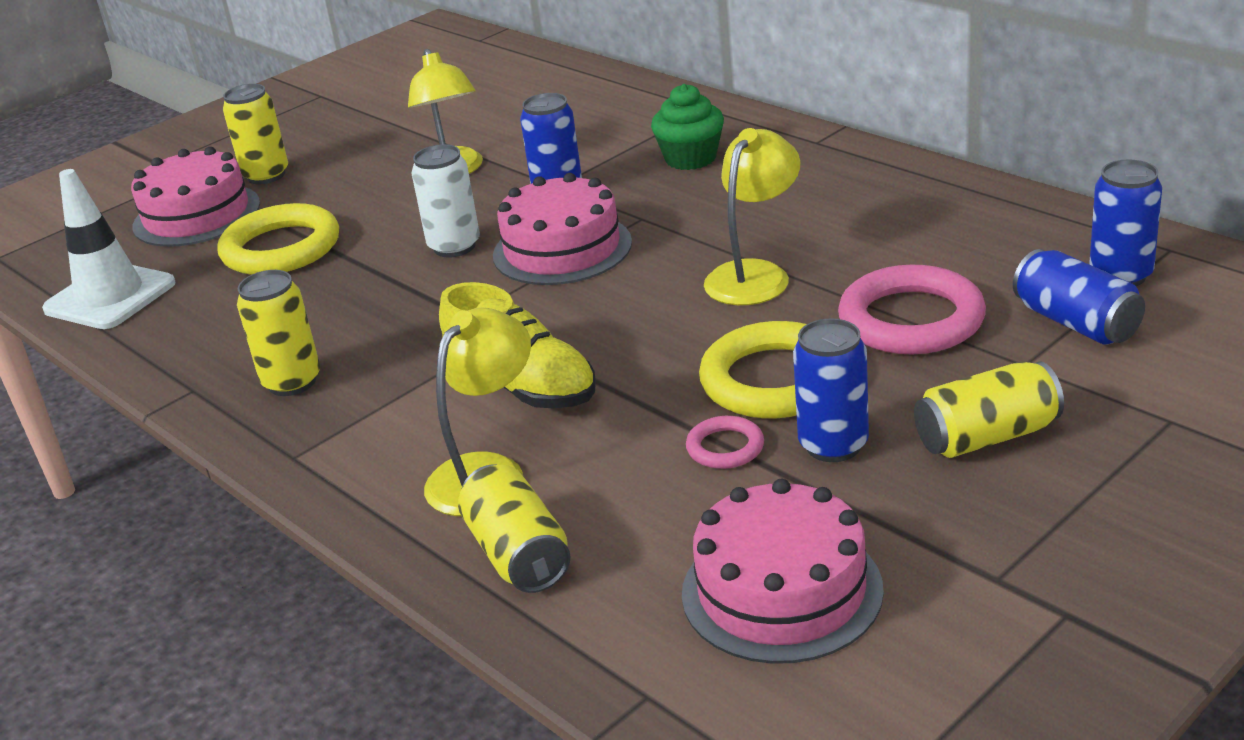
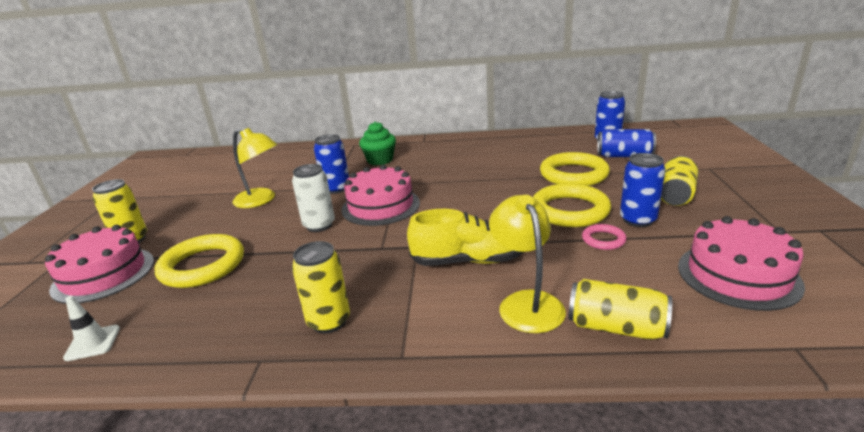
camera: 45 degrees left, 5 degrees down
(110, 297) = (93, 343): white traffic cone -> white traffic cone, size x0.51
(755, 274) = (486, 183): yellow lamp -> none
(911, 320) = (573, 174): pink ring -> yellow ring

